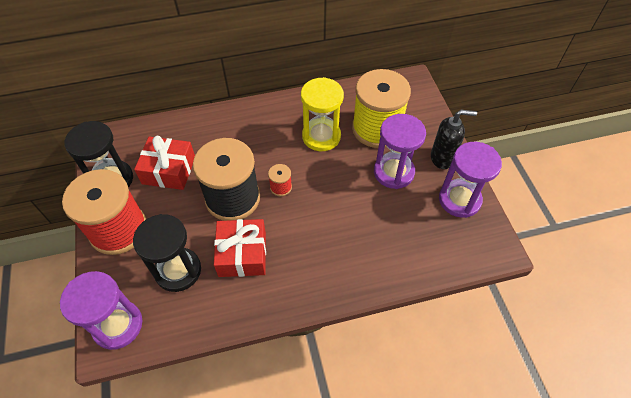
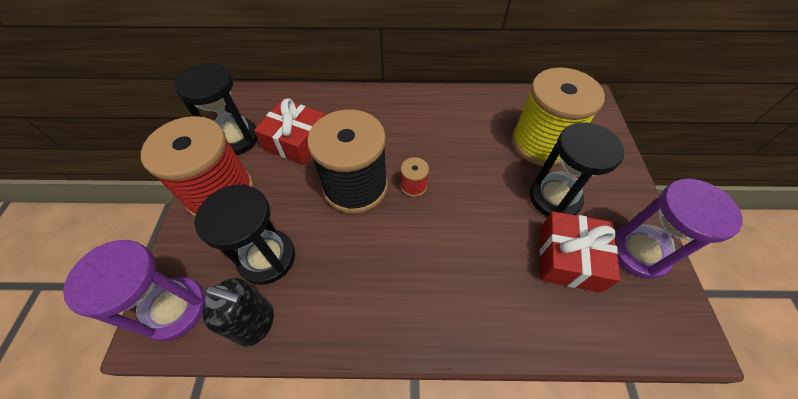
camera: 15 degrees right, 0 degrees up
(242, 254) = (347, 256): red gift -> red gift (569, 258)
(321, 136) = (473, 139): yellow hourglass -> none
(393, 172) = (554, 198): purple hourglass -> black hourglass
(442, 158) = (619, 194): black soap dispenser -> black soap dispenser (256, 323)

